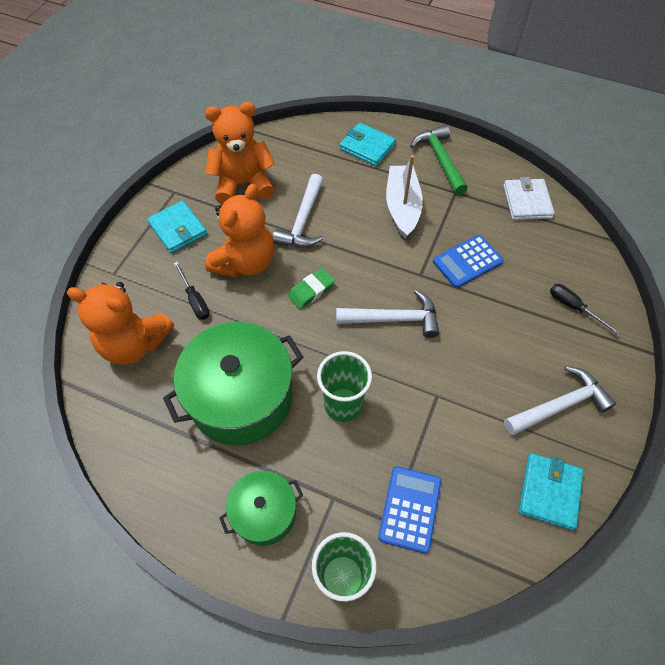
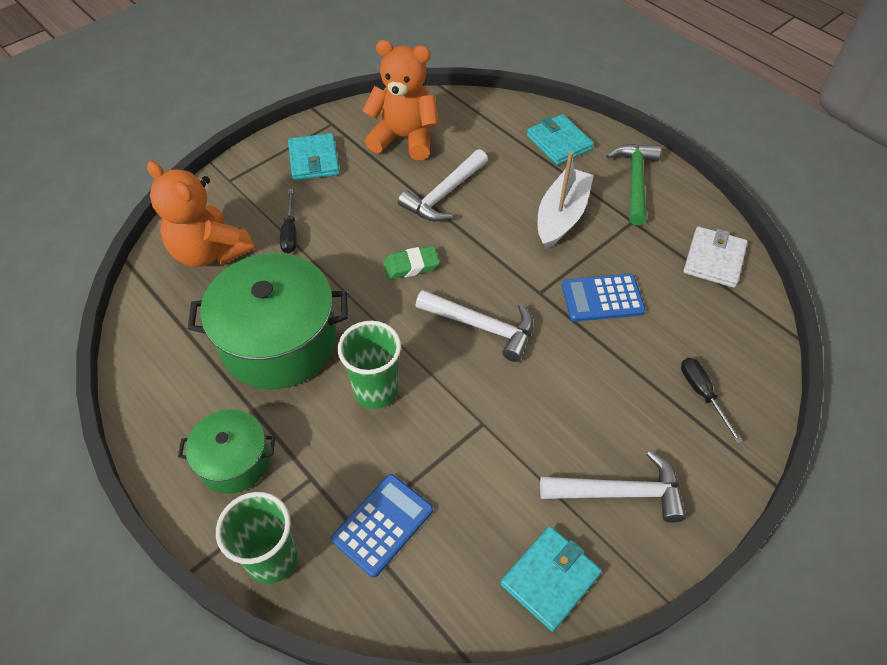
camera: 25 degrees right, 5 degrees down
(245, 262) = (361, 214): orange teddy bear -> none

